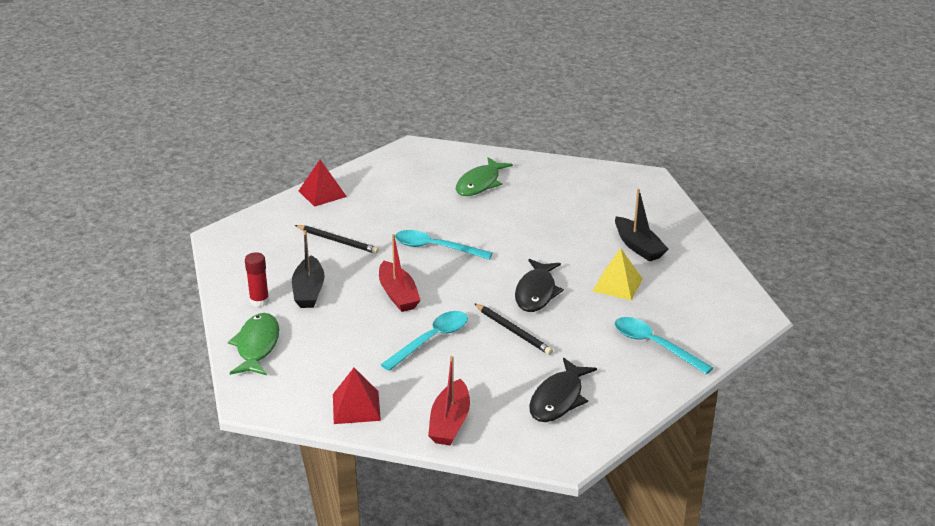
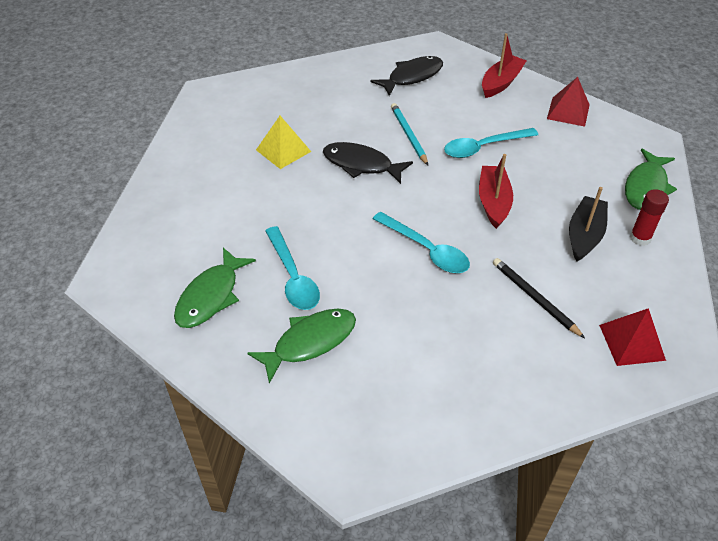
camera: 155 degrees left, 15 degrees up
(322, 193) = (531, 401): red pyramid -> red pyramid (632, 342)
(513, 331) = (408, 135): black pencil -> turquoise pencil
(536, 292) = (361, 165): black fish -> black fish turned 105 degrees counterclockwise
(567, 187) = (211, 296): none -> green fish
(638, 247) = (222, 184): black boat -> none
(654, 345) = (307, 92): turquoise spoon -> turquoise spoon (293, 277)

